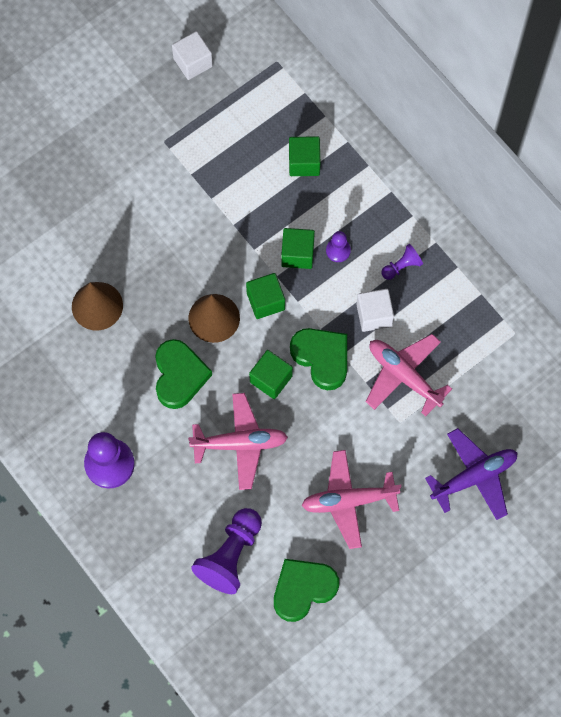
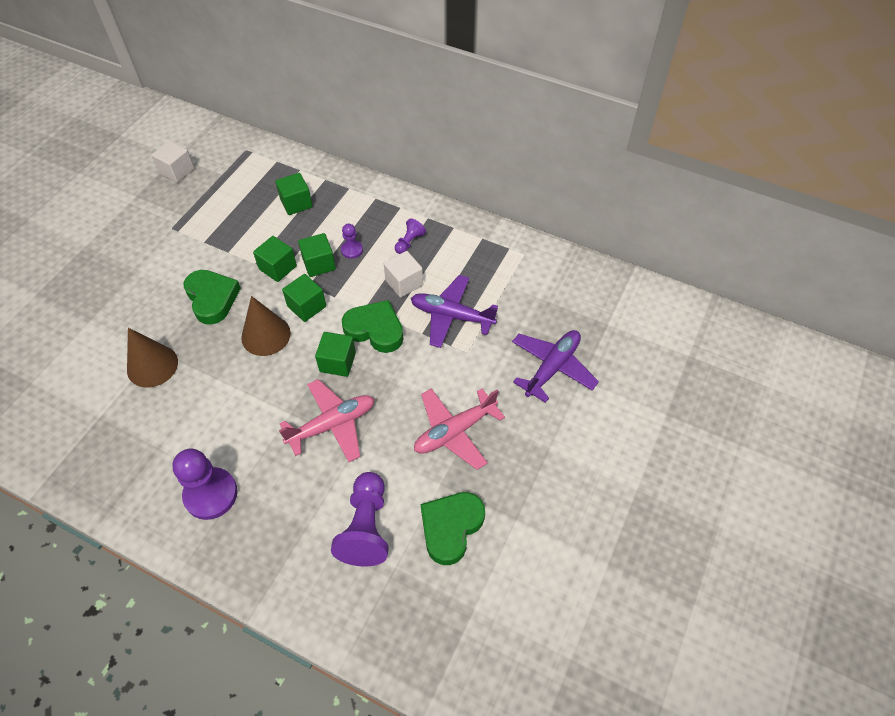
camera: 25 degrees left, 15 degrees down
(179, 376) = (252, 392): green heart -> green heart (212, 298)
(254, 240) = (278, 268): none -> green cube
(404, 376) = (451, 316): pink plane -> purple plane

